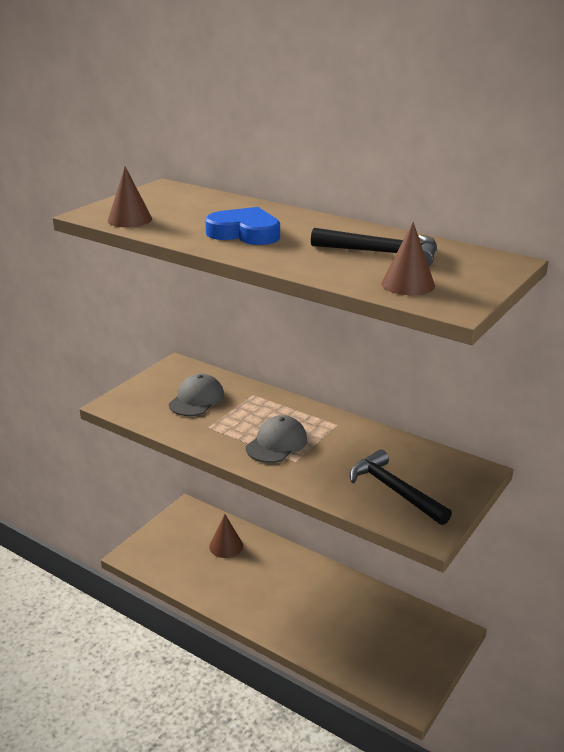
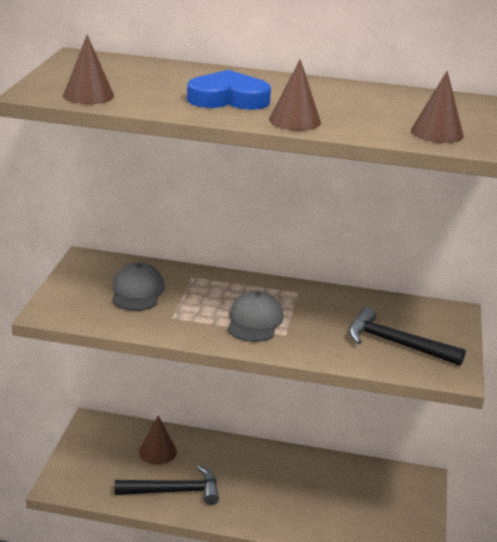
camera: 25 degrees left, 0 degrees up
(280, 258) = (295, 121): none -> brown cone
(382, 253) = (381, 106): black hammer -> black hammer (174, 491)

